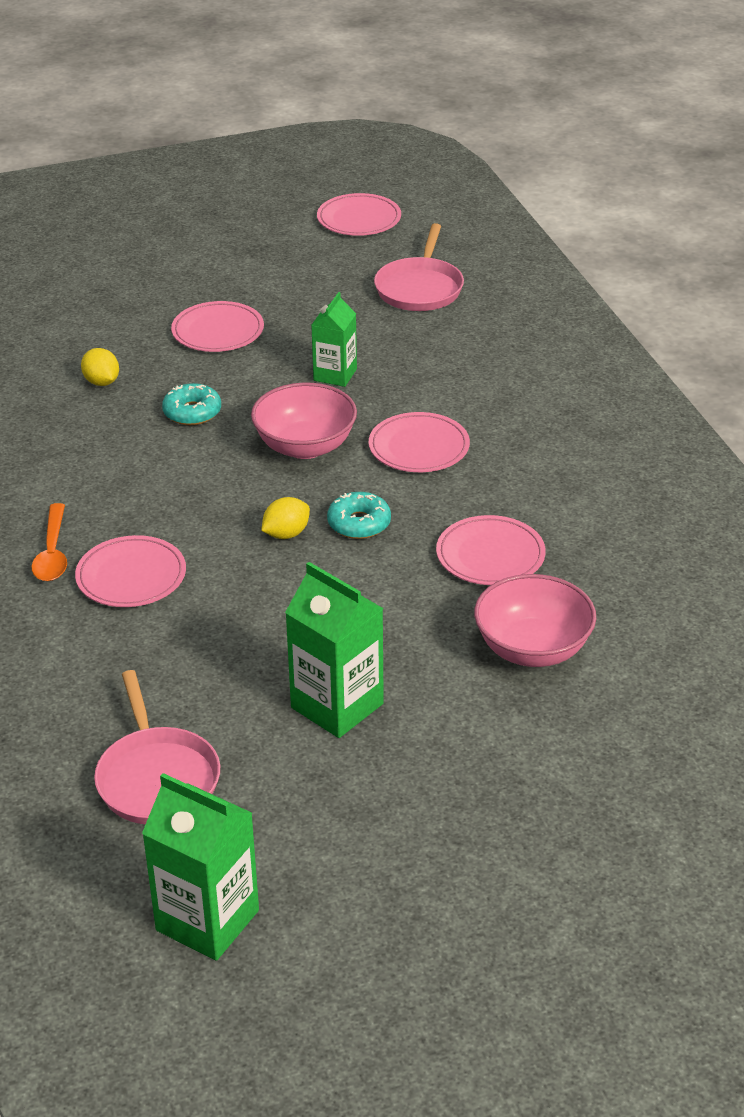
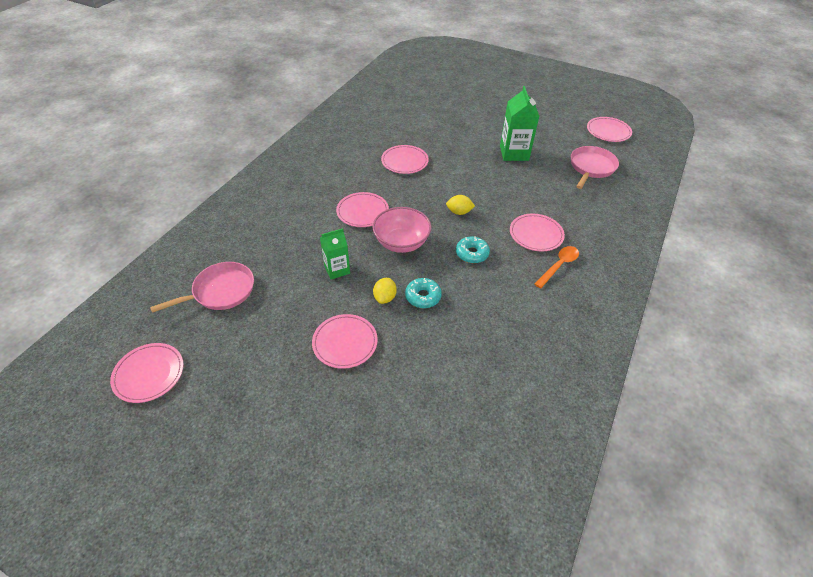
camera: 135 degrees left, 10 degrees up
(102, 382) = (442, 353): yellow lemon -> yellow lemon (385, 297)
(207, 920) = (608, 131): green carton -> pink plate
(359, 523) = (428, 199): turquoise donut -> turquoise donut (472, 253)
(533, 649) = (436, 132): pink bowl -> none

